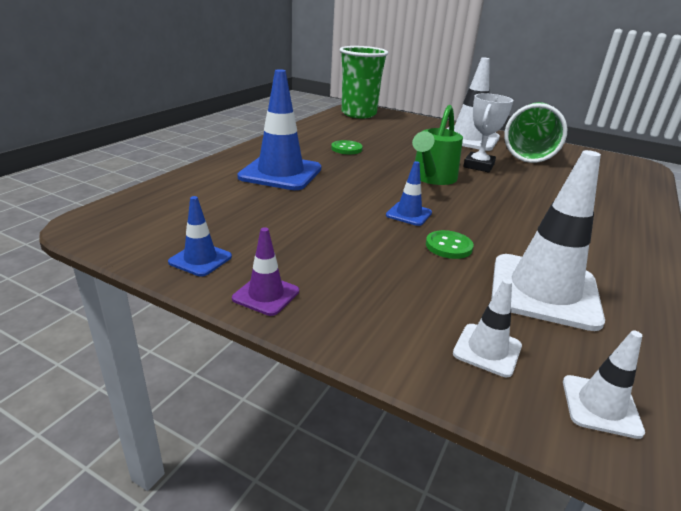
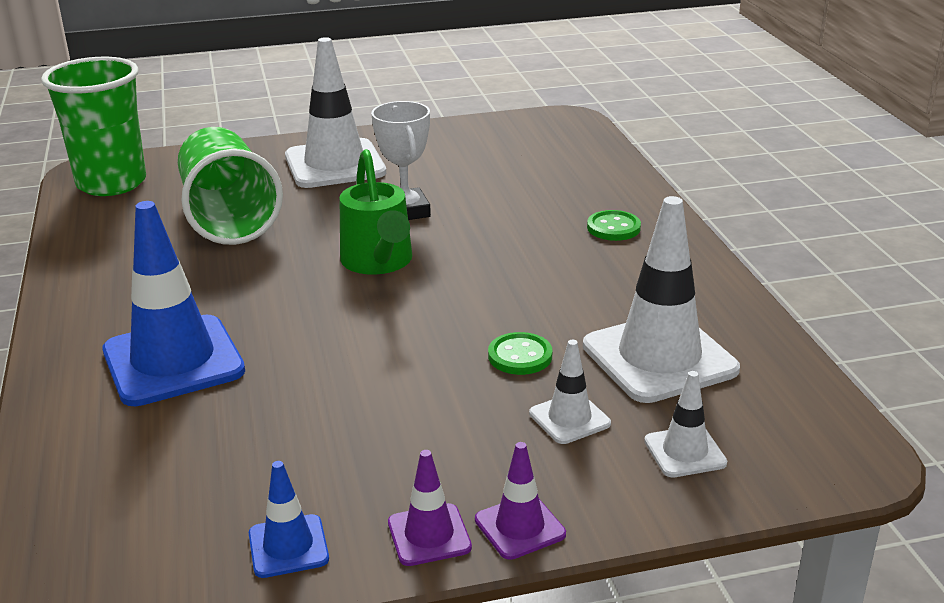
camera: 40 degrees left, 0 degrees up
(317, 322) = (520, 527): none -> purple traffic cone
(346, 149) = (198, 266): green button -> green button (613, 228)
(409, 214) = (425, 335): blue traffic cone -> none
(529, 151) = (432, 154): green cup -> green cup (228, 217)
(600, 406) = (805, 445): white traffic cone -> white traffic cone (569, 418)

